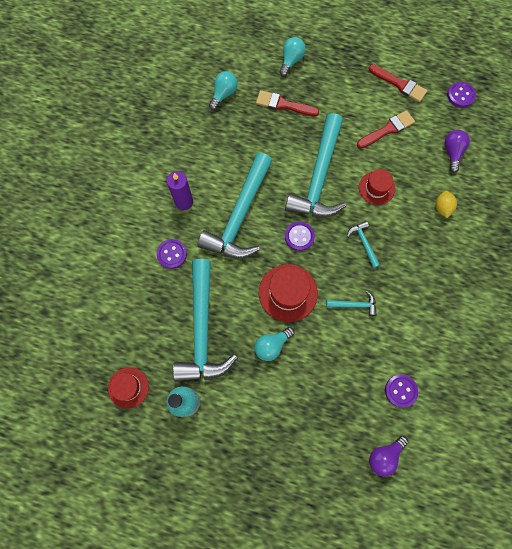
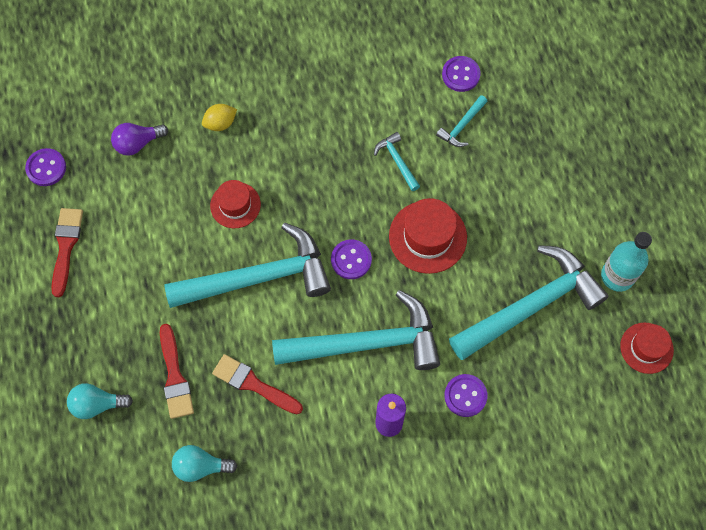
camera: 120 degrees left, 5 degrees down
(272, 345) = (498, 222): turquoise light bulb -> none
(363, 243) = (316, 186): turquoise hammer -> turquoise hammer (462, 126)
(384, 455) = (535, 61): purple light bulb -> none
(387, 129) = (144, 230): red brush -> red brush (253, 384)

